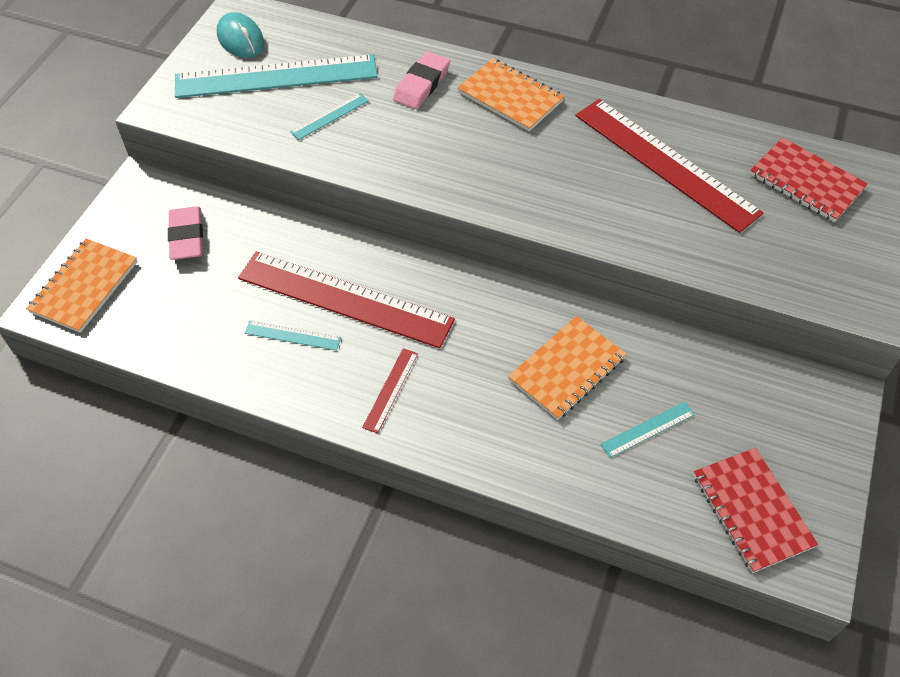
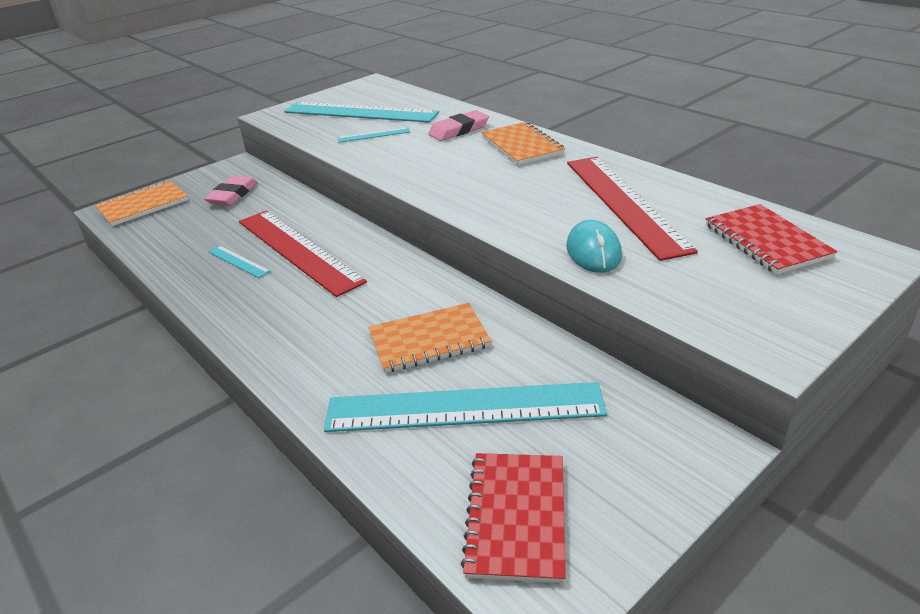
camera: 30 degrees right, 20 degrees down
(240, 39) = (358, 94): turquoise mouse -> turquoise mouse (593, 251)
(390, 390) = (271, 312): red ruler -> none
(647, 429) = (464, 407): turquoise ruler -> turquoise ruler, size x2.38

